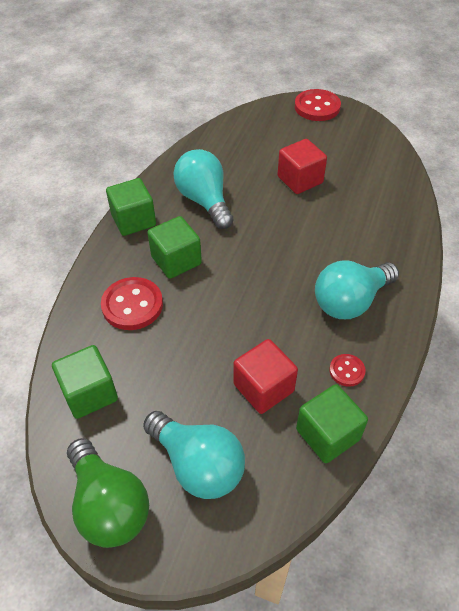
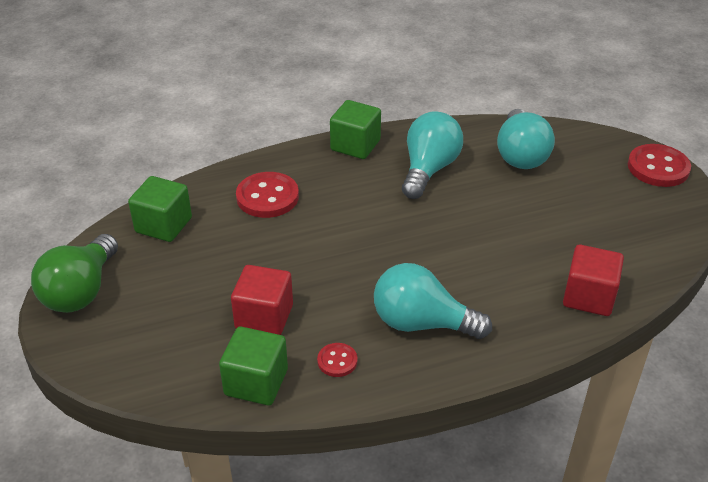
camera: 50 degrees right, 10 degrees down
(176, 260) = (341, 193): green cube -> none
(198, 464) = (155, 319): turquoise light bulb -> turquoise light bulb (520, 155)
(300, 180) = (536, 211): red cube -> red cube (588, 297)

